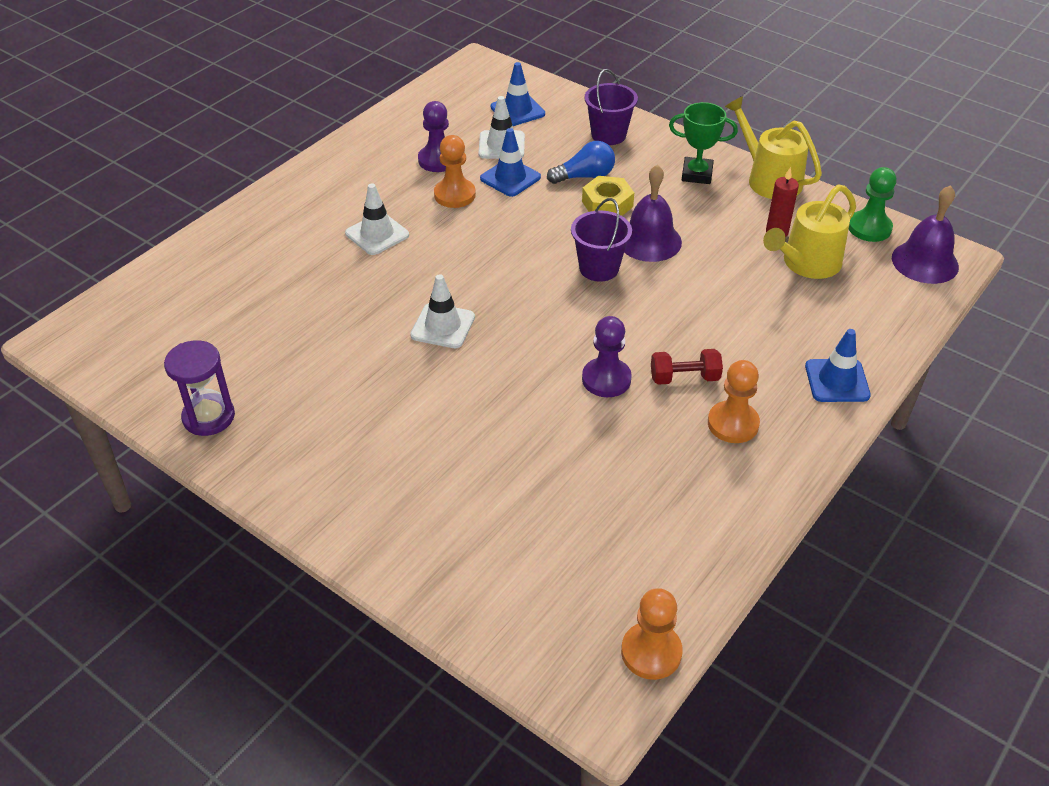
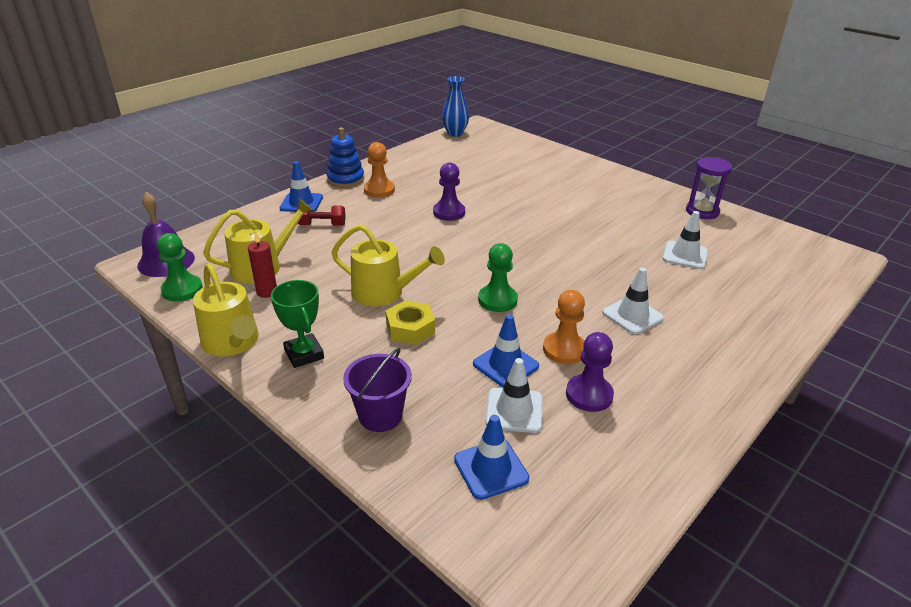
camera: 175 degrees left, 10 degrees down
(443, 326) = (561, 246): white traffic cone -> white traffic cone (685, 255)
(522, 241) = (497, 300): none -> green pawn
(585, 176) = (424, 361): blue light bulb -> none
(599, 268) = (435, 275): purple bucket -> none
(649, 241) = (384, 293): purple bell -> yellow watering can
(651, 652) = (455, 133): orange pawn -> blue vase
(684, 378) = (398, 210): red dumbbell -> red dumbbell (322, 225)
(697, 174) = (304, 354): green trophy -> green trophy turned 45 degrees clockwise
(803, 448) = (345, 179): none -> blue stacking toy

